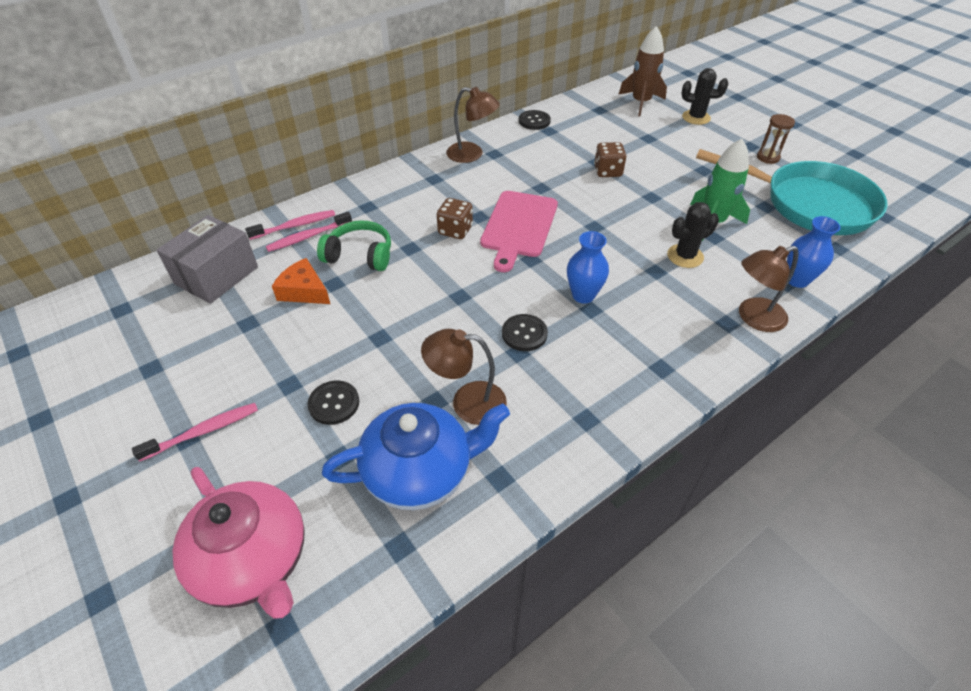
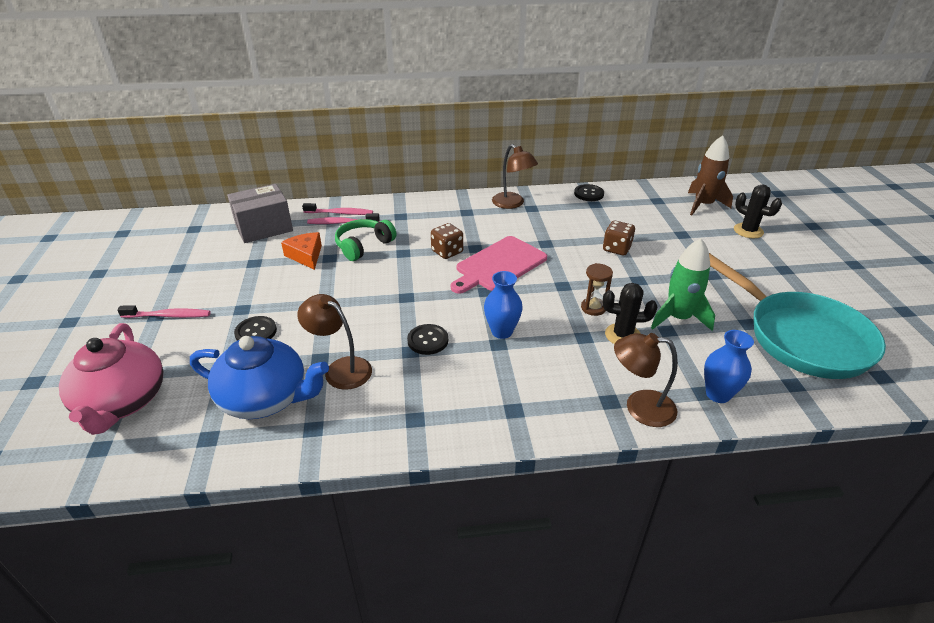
camera: 30 degrees right, 10 degrees down
(360, 255) = (363, 246): green headphones -> green headphones turned 90 degrees counterclockwise
(768, 157) = (793, 284): brown hourglass -> brown hourglass (593, 308)

